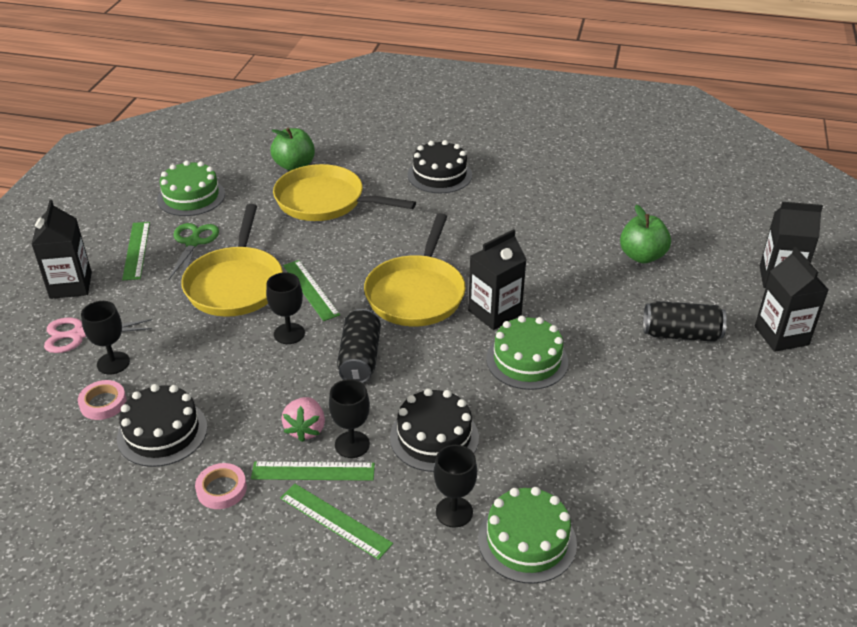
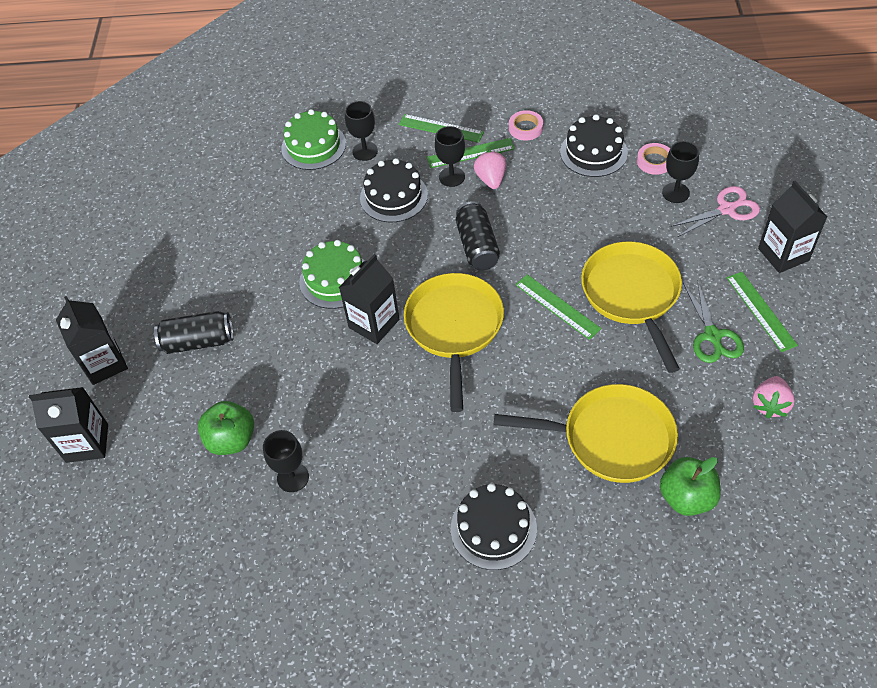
camera: 170 degrees right, 15 degrees up
(191, 197) = (769, 404): green cake -> pink strawberry
(289, 333) = (550, 255): black goblet -> black goblet (293, 477)

